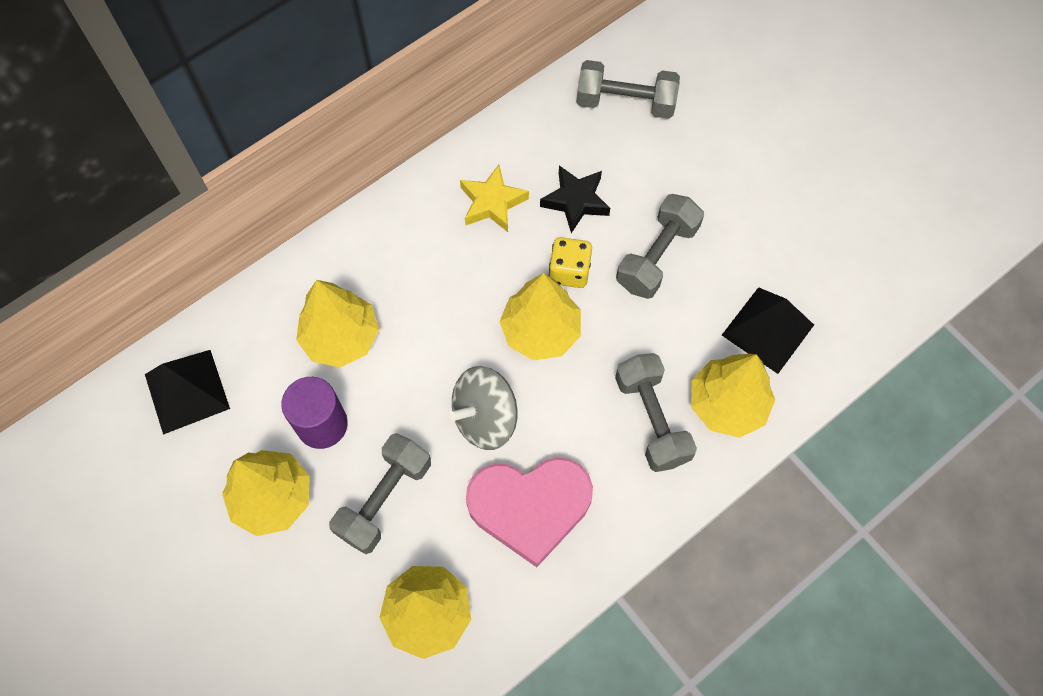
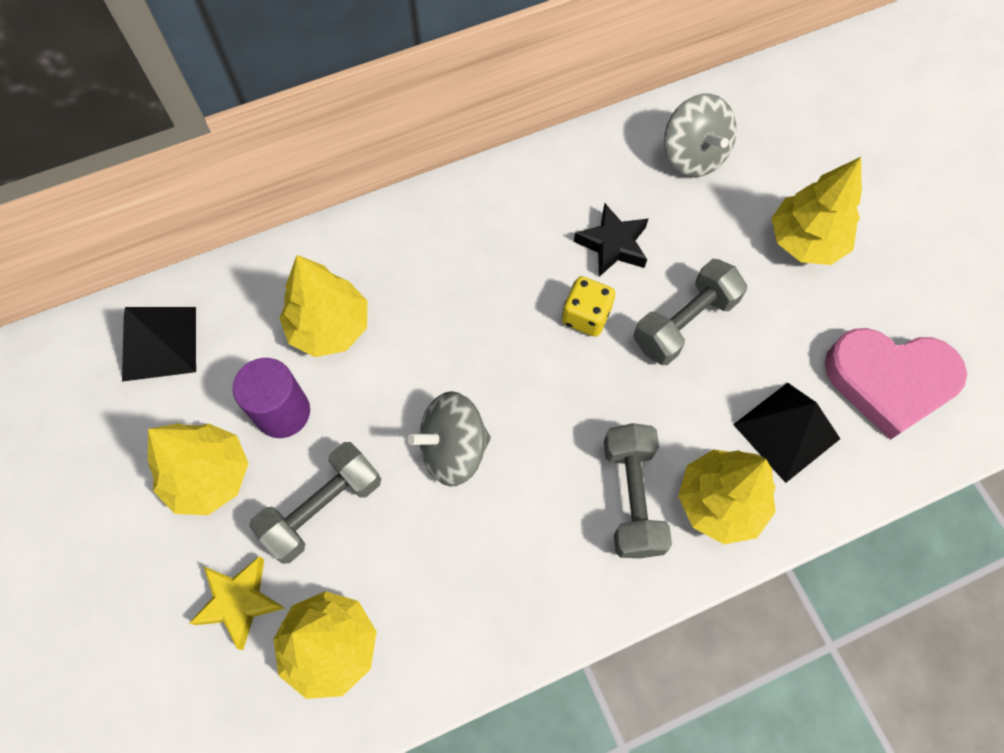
camera: 15 degrees right, 0 degrees up
(492, 203) = (525, 226): yellow star -> yellow star (239, 601)
(530, 507) = (473, 558): pink heart -> pink heart (889, 381)
(540, 331) = (538, 372): yellow tree -> yellow tree (805, 241)
(625, 102) = (693, 155): grey dumbbell -> grey spinning top

